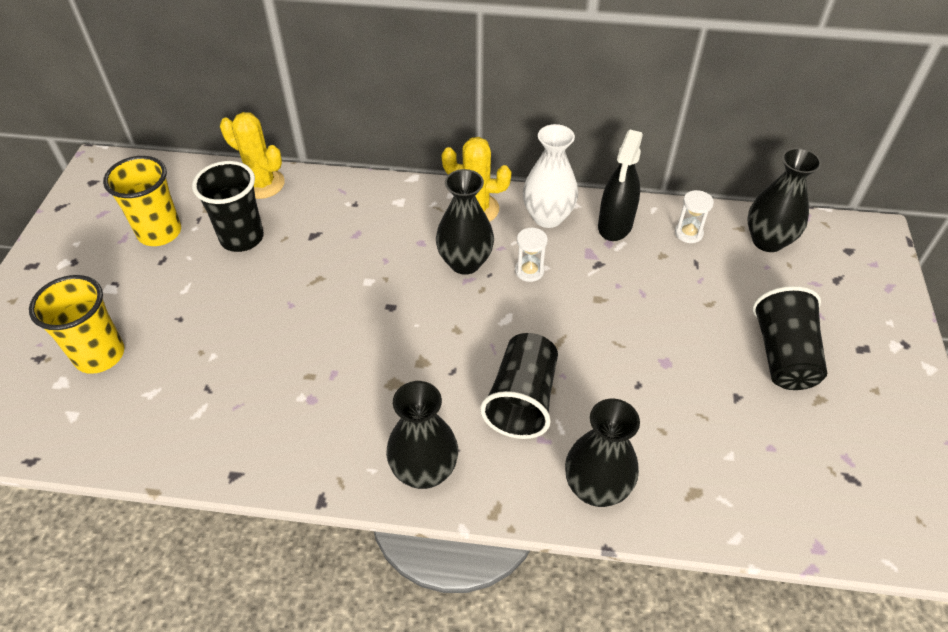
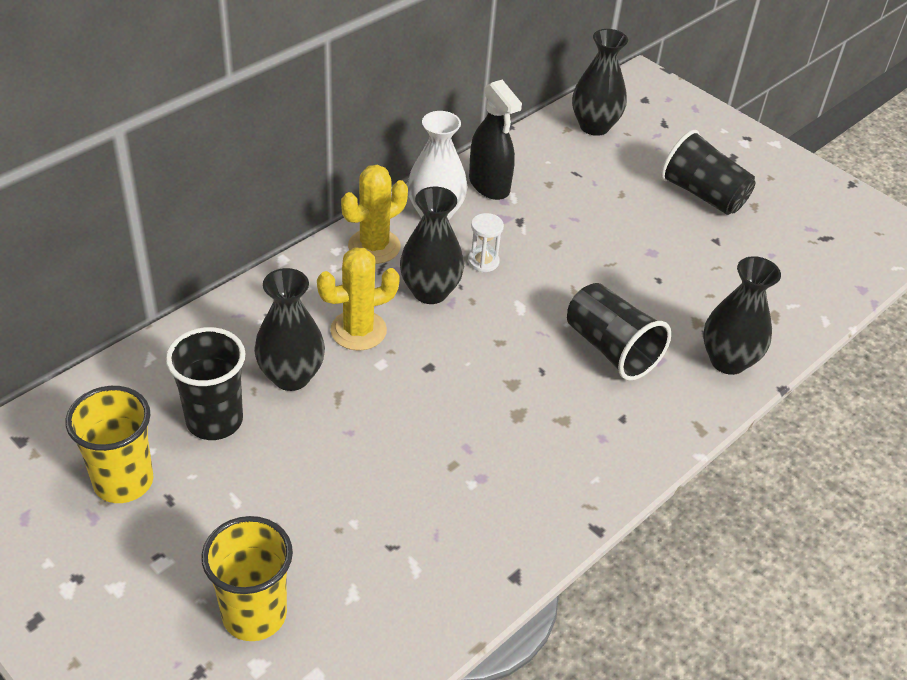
camera: 55 degrees left, 5 degrees down
(262, 184) = (152, 365): yellow cactus -> yellow cactus (358, 330)
(424, 471) = (626, 447): black vase -> black vase (291, 376)
(688, 233) = (542, 156): white hourglass -> none

